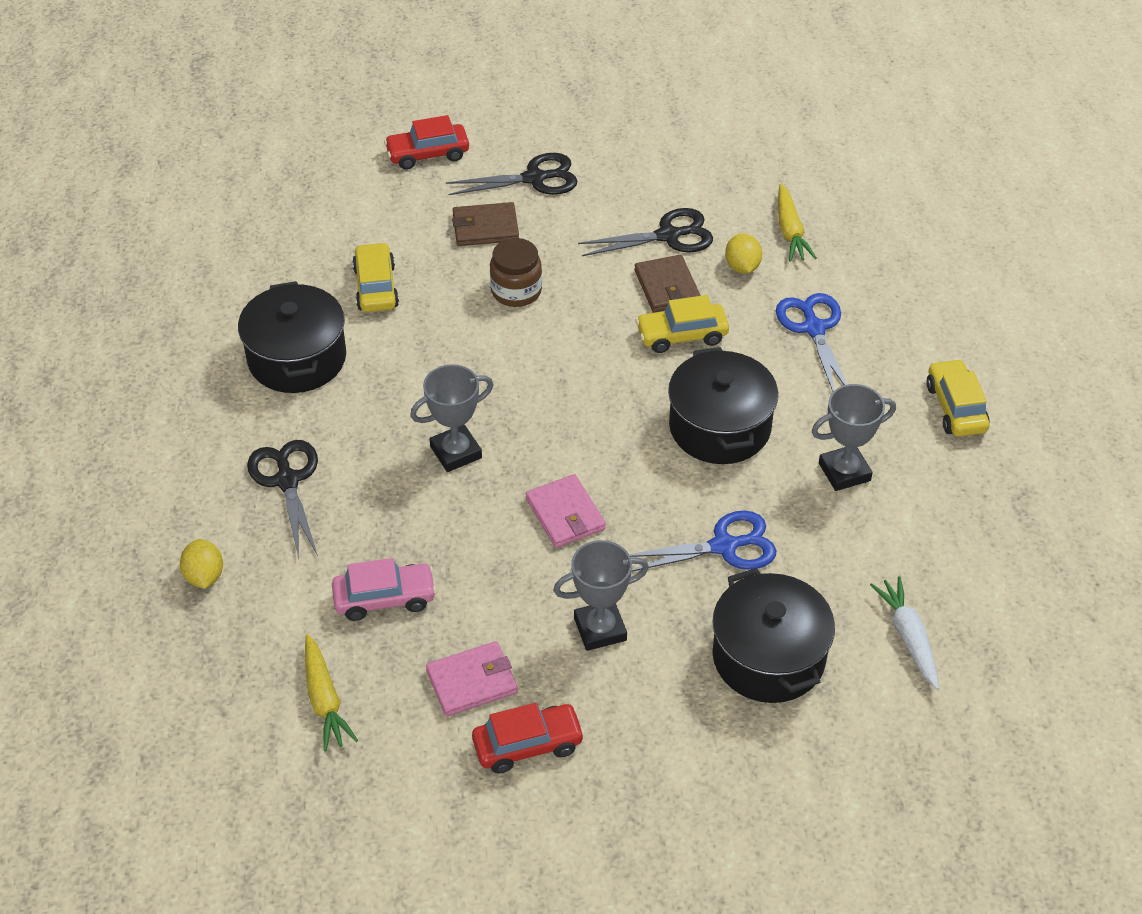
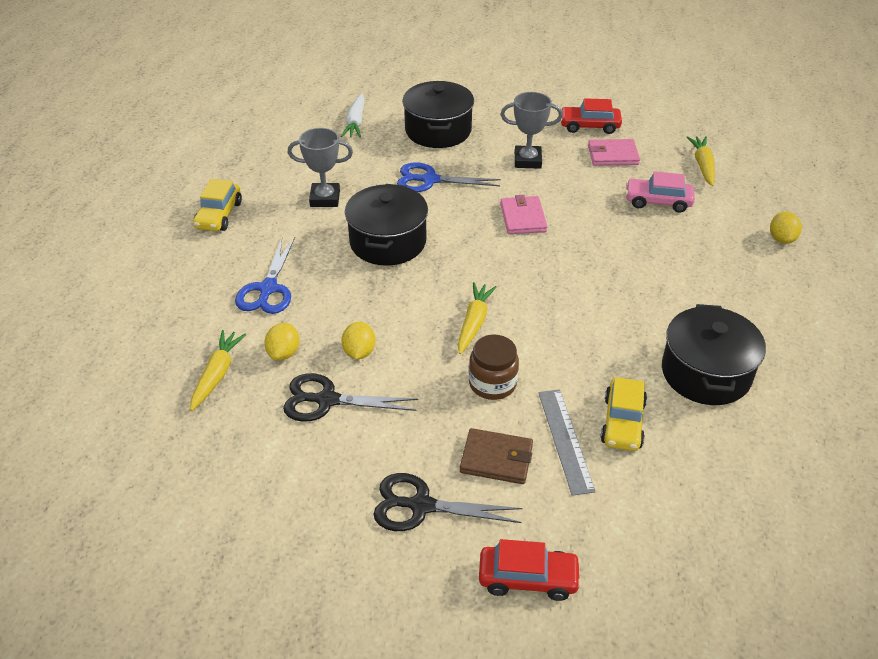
camera: 160 degrees left, 5 degrees down
(287, 480) = (720, 282): black scissors -> none
(427, 258) = (565, 440): none -> grey ruler
(456, 452) = (587, 271): grey trophy -> none
(563, 350) = (474, 322): none -> yellow carrot
(667, 287) = (359, 352): brown wallet -> yellow lemon
(682, 335) = (373, 309): yellow car -> none

